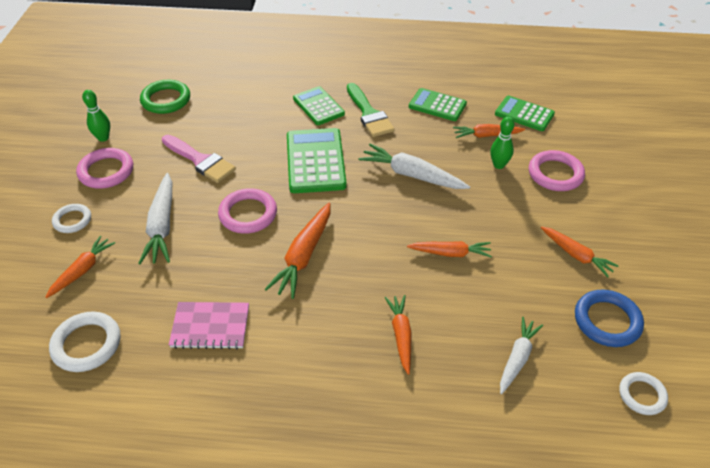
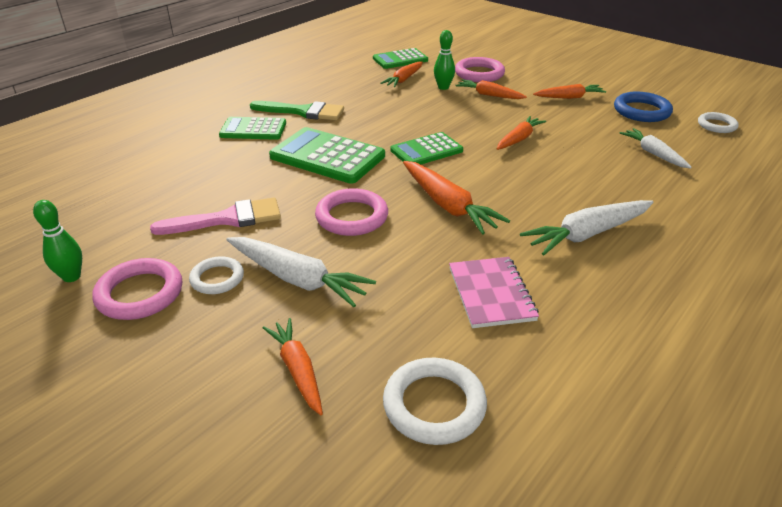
camera: 55 degrees left, 10 degrees down
(72, 220) = (191, 352): white ring -> white ring (217, 278)
(166, 100) = (85, 209): green ring -> none
(210, 327) = (491, 294): pink notebook -> pink notebook turned 45 degrees counterclockwise
(401, 335) = (592, 192): orange carrot -> orange carrot (489, 95)
(412, 175) = (408, 122): white carrot -> white carrot (587, 234)
(437, 105) = (339, 83): green calculator -> green calculator (426, 150)

